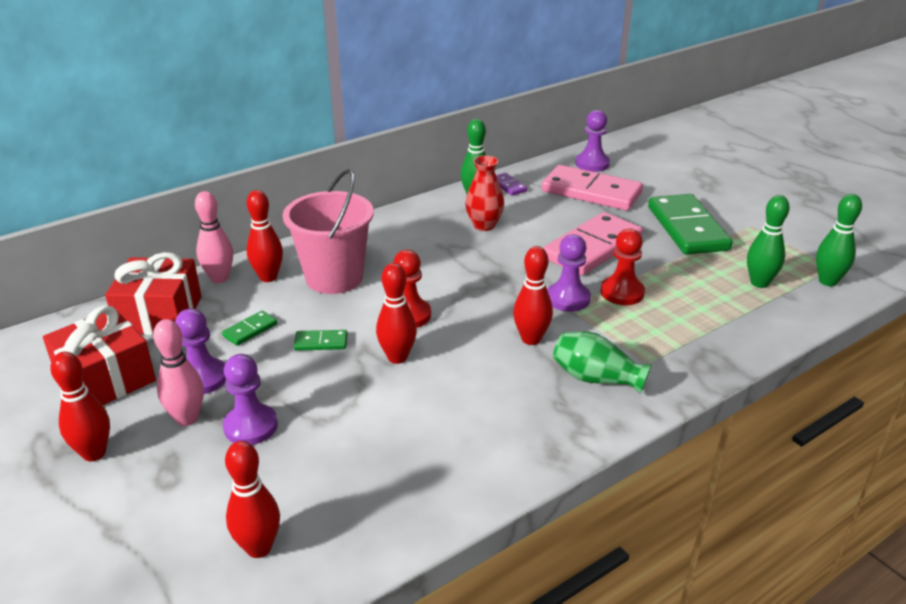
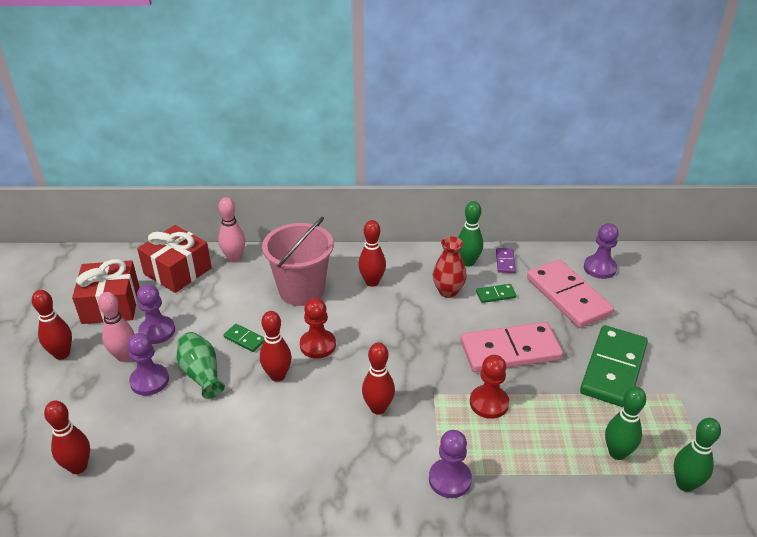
camera: 35 degrees right, 5 degrees up
(250, 330) = (214, 308): green domino -> green domino (495, 295)
(268, 277) = (263, 271): red bowling pin -> red bowling pin (372, 282)
(568, 299) = (441, 387): purple pawn -> purple pawn (449, 479)
(596, 378) = (388, 466): green vase -> green vase (201, 374)

